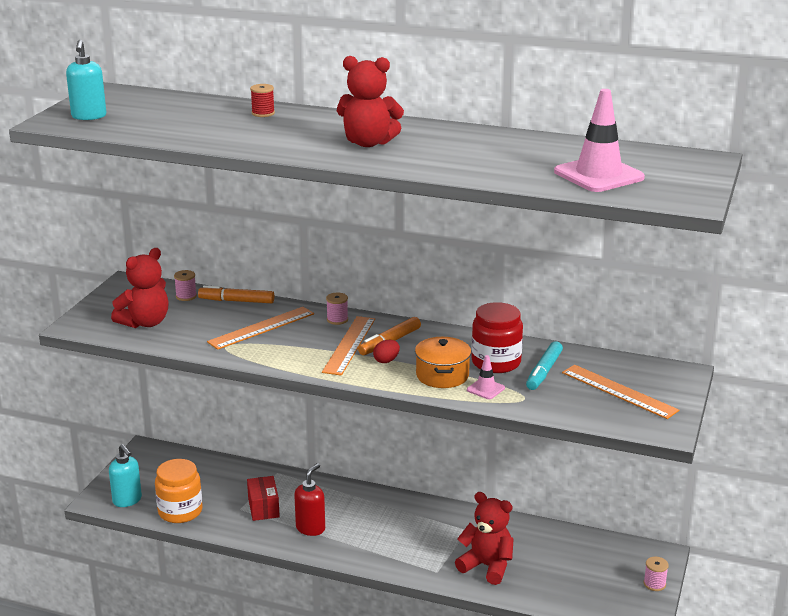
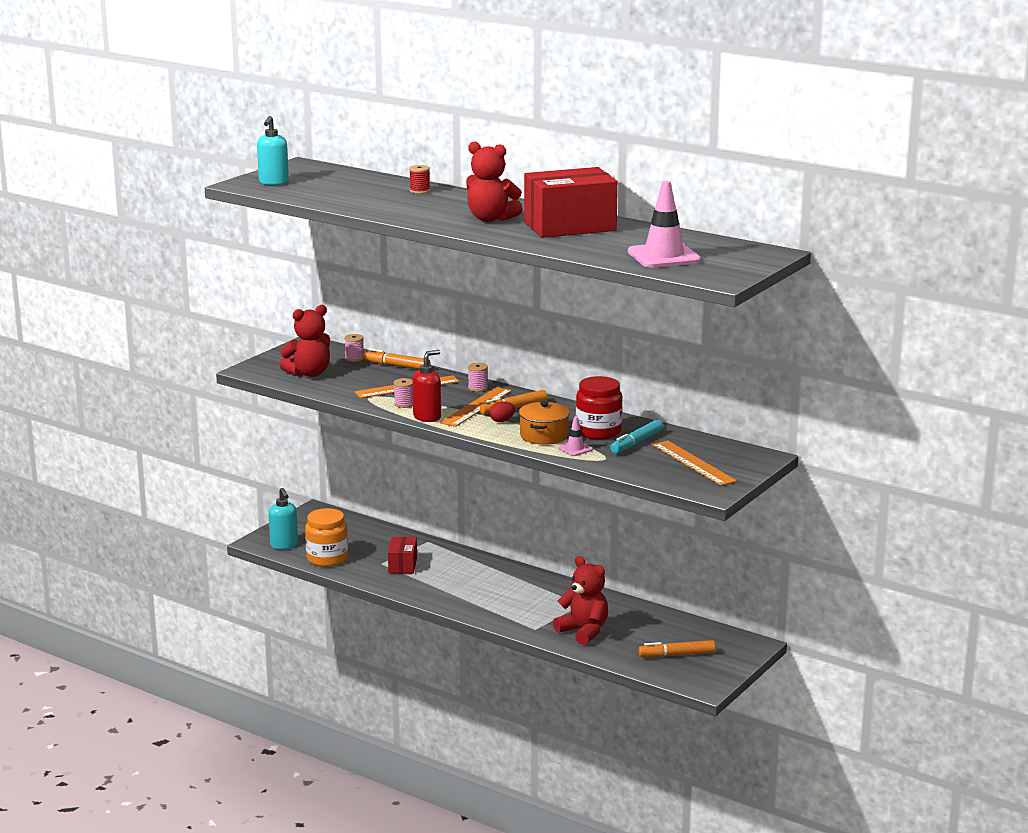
camera: 15 degrees right, 5 degrees down
(310, 528) = (438, 585): red soap dispenser -> red soap dispenser (427, 417)
(463, 145) = (570, 226): none -> red box
(594, 582) = (676, 655): none -> orange marker
(654, 584) = (732, 663): pink spool -> pink spool (404, 404)

